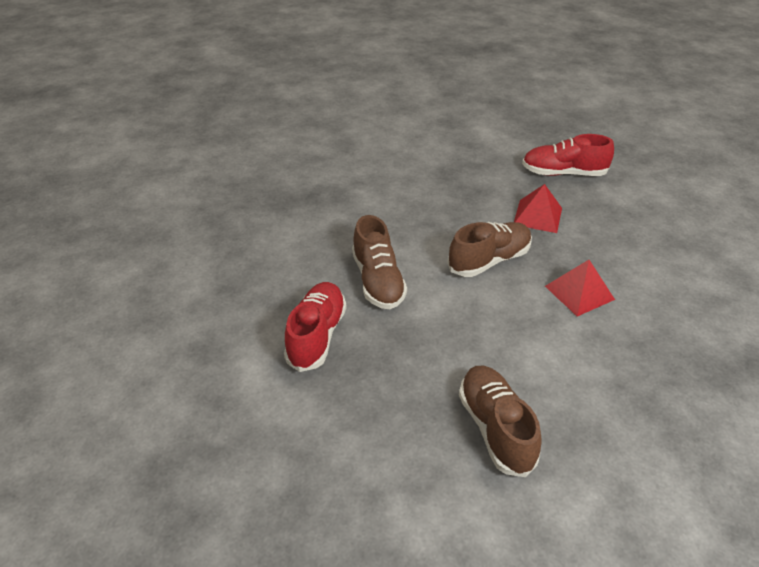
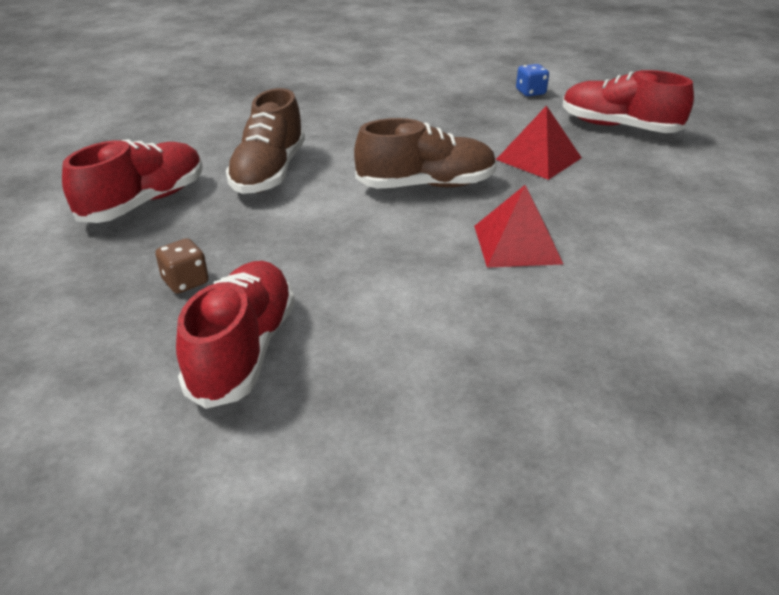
camera: 25 degrees right, 5 degrees down
(412, 392) = (185, 282): none -> brown dice
(486, 154) = (530, 92): none -> blue dice
(495, 428) = (243, 350): brown shoe -> red shoe

